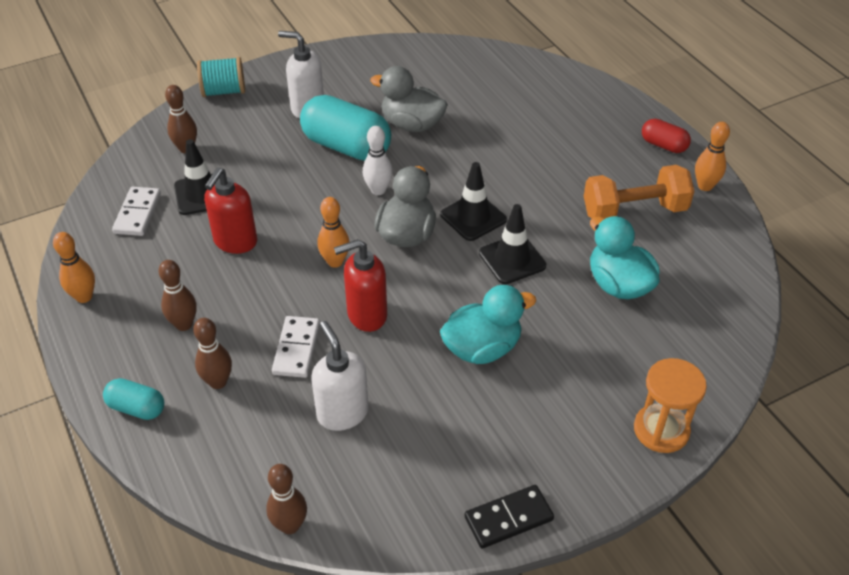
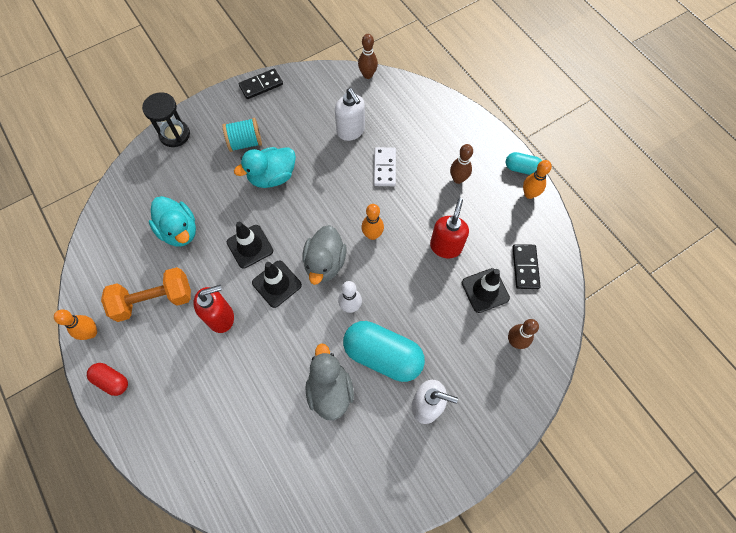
camera: 175 degrees right, 20 degrees up
(137, 408) = (465, 125): turquoise capsule -> turquoise capsule (521, 168)
(138, 213) = (525, 267): white domino -> black domino
(218, 382) = (425, 144): brown bowling pin -> none
(224, 91) = (509, 424): turquoise spool -> turquoise spool (245, 142)
(366, 315) = (345, 194): red soap dispenser -> red soap dispenser (221, 317)
(412, 124) = (330, 390): grey duck -> grey duck turned 120 degrees counterclockwise
(661, 430) = (174, 134): orange hourglass -> black hourglass

